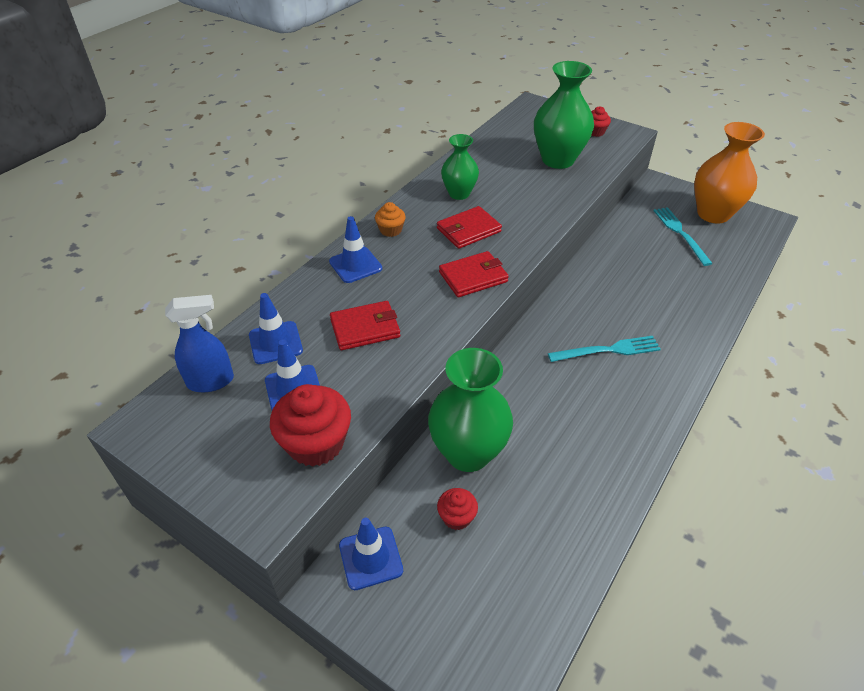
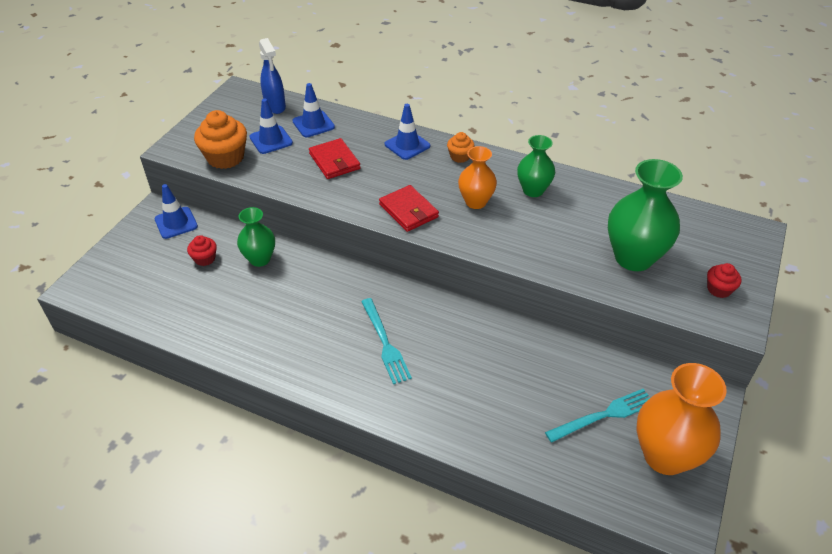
camera: 80 degrees right, 0 degrees up
(316, 443) = (225, 157): red cupcake -> orange cupcake
(468, 230) = (476, 202): red wallet -> orange vase
(468, 453) = (260, 259): green vase -> green vase, size x0.60

